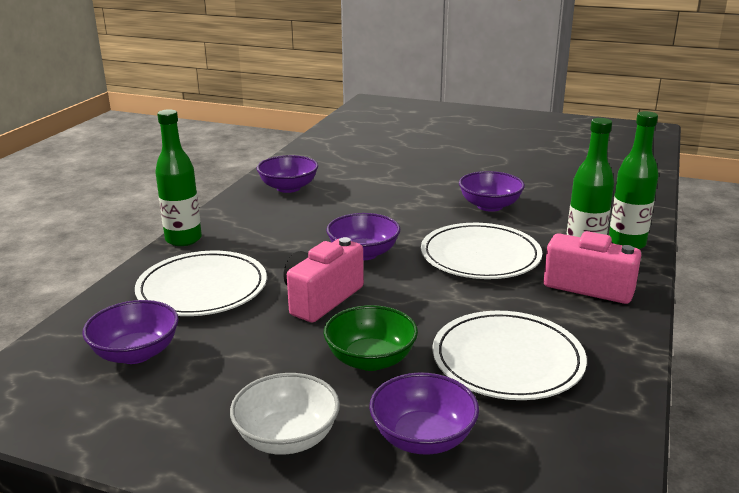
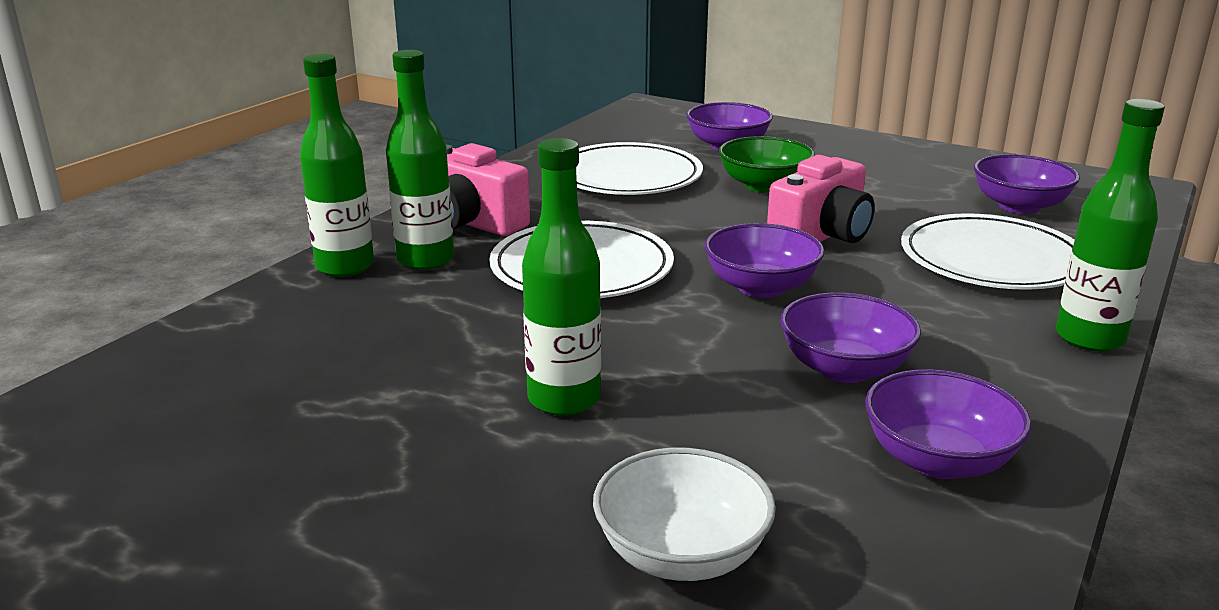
camera: 170 degrees left, 0 degrees up
(287, 438) = (837, 152): white bowl -> white bowl (681, 554)
(443, 194) = (564, 399): none -> green bottle
(489, 206) = (490, 356): purple bowl -> purple bowl (844, 369)

